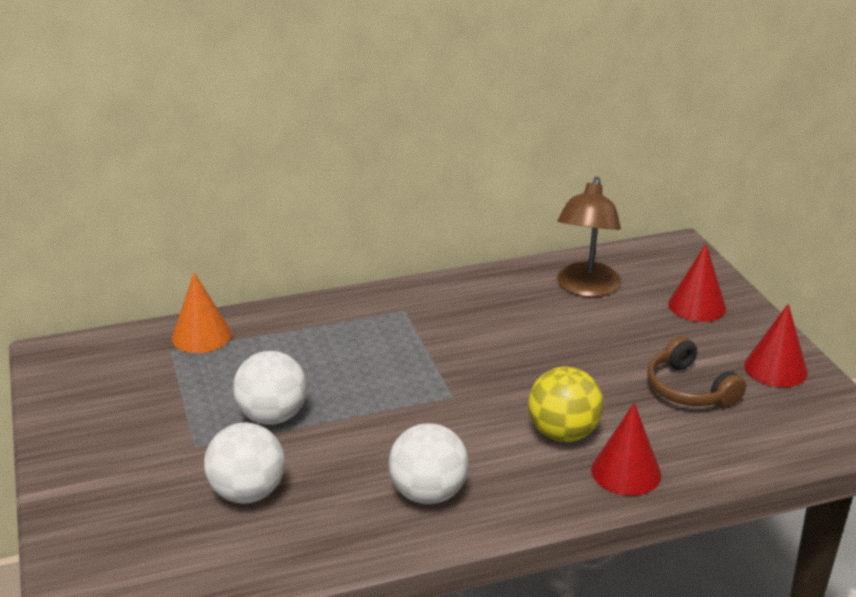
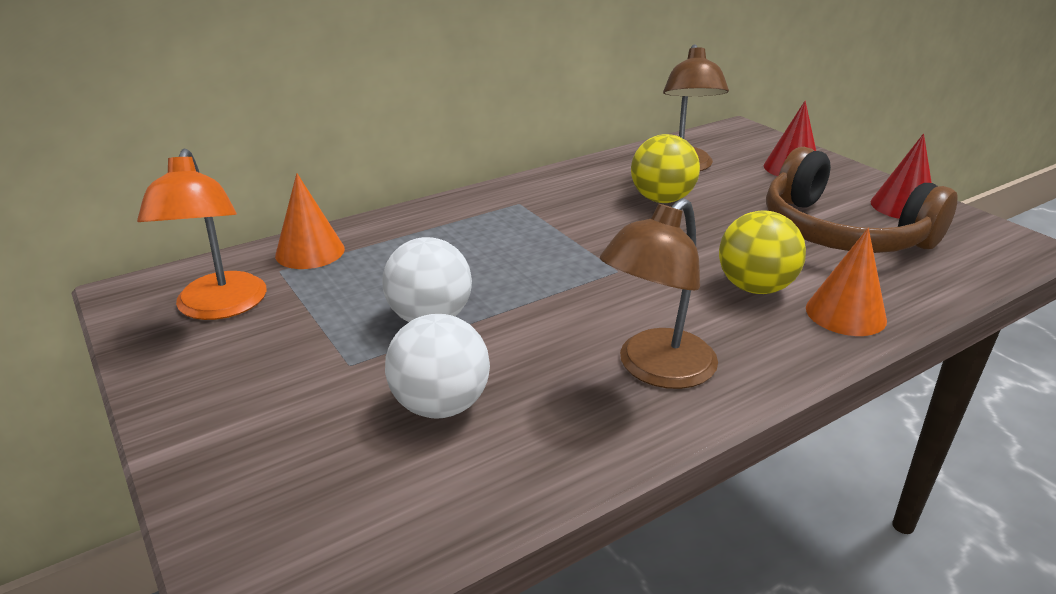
camera: 15 degrees left, 0 degrees up
(114, 379) = (219, 307): none -> orange lamp
(428, 494) = (656, 370): white ball -> brown lamp
(540, 325) = (662, 200): none -> yellow ball
(626, 472) = (845, 314): red cone -> orange cone
(689, 389) = (842, 233): brown headphones -> brown headphones, size x1.78

